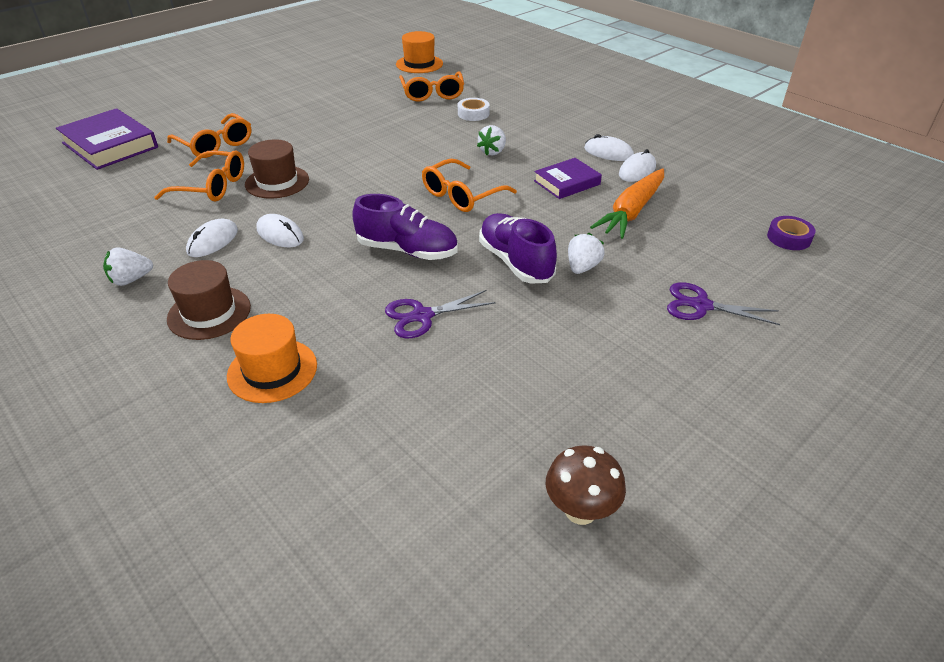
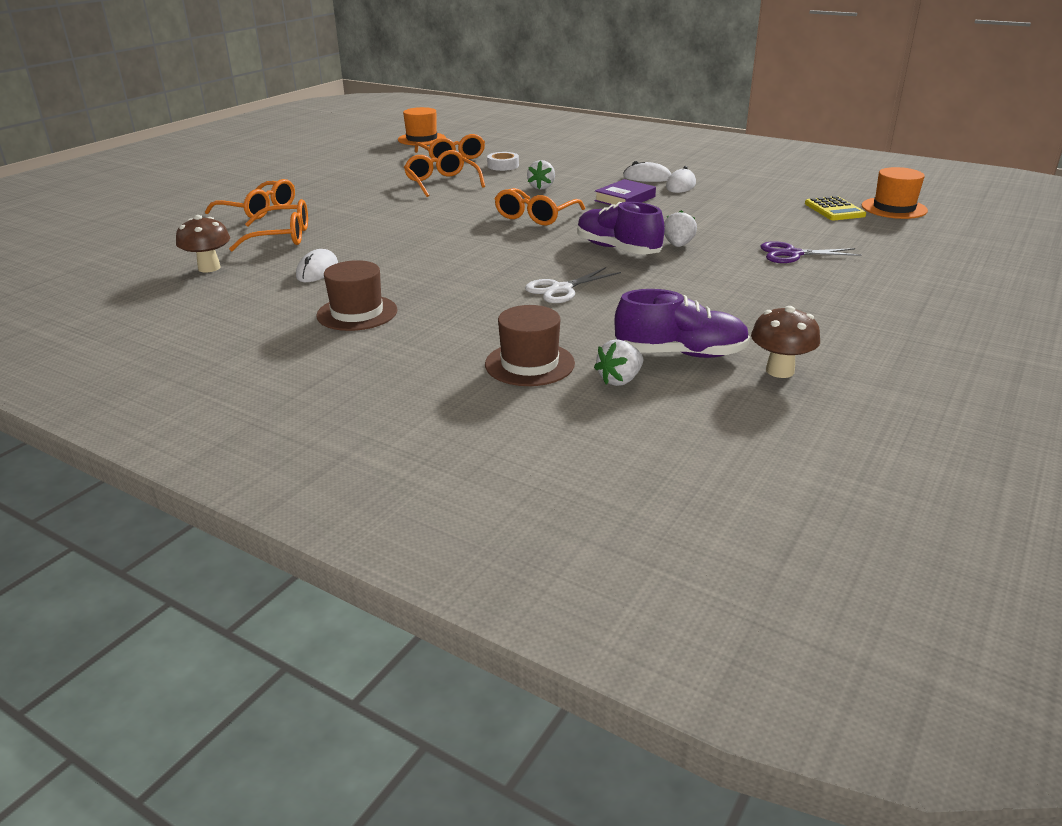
camera: 15 degrees left, 10 degrees down
(110, 145) = (141, 222): purple book -> none
(124, 220) = (209, 268): none -> brown mushroom
(131, 280) = (256, 303): white strawberry -> white strawberry (620, 380)
(272, 370) = (451, 337): orange hat -> orange hat (894, 208)
(277, 182) = (347, 227): brown hat -> brown hat (529, 364)
(280, 234) = (381, 258): white mouse -> none
(401, 131) = (442, 183): none -> orange glasses
(407, 250) = (514, 254): purple shoe -> purple shoe (680, 354)
(422, 316) = (561, 289): purple scissors -> white scissors
(632, 211) = (695, 209): orange carrot -> none
(789, 238) = (834, 210): purple tape -> yellow calculator

